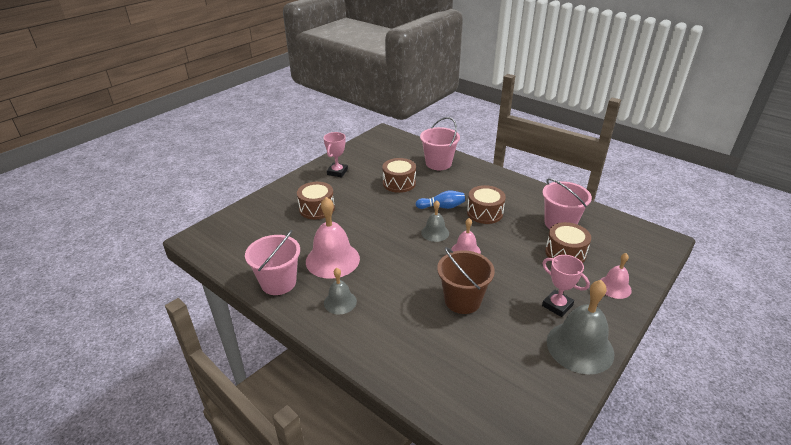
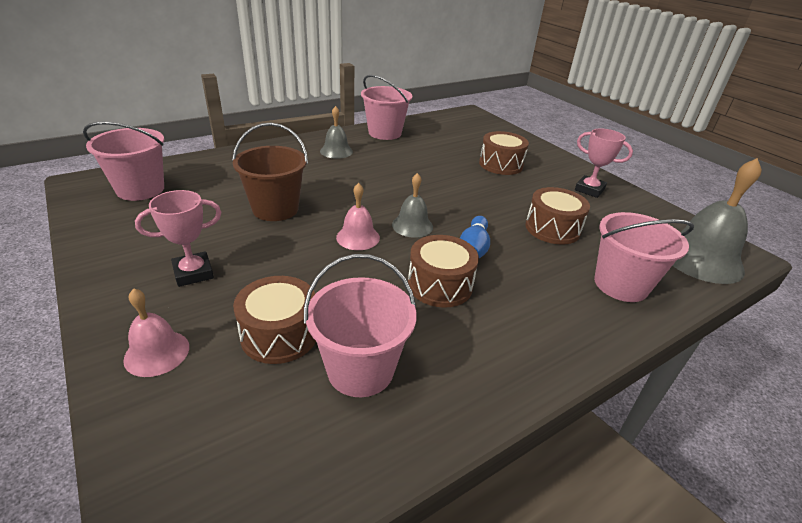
camera: 105 degrees right, 0 degrees up
(332, 260) = (401, 158): pink bell -> none
(497, 402) = (140, 189): none -> pink bucket
(580, 347) = (120, 261): grey bell -> grey bell (701, 259)

